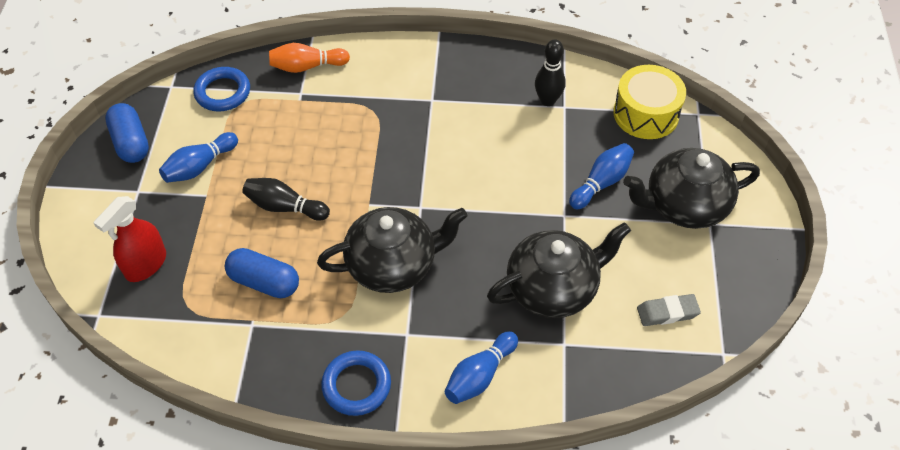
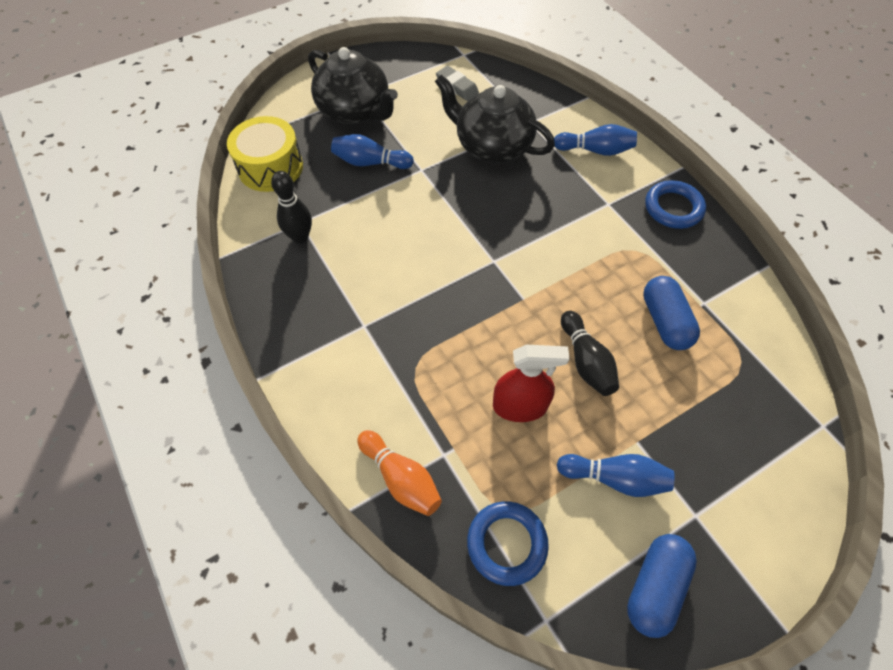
camera: 125 degrees left, 5 degrees up
(146, 264) = (748, 430): red spray bottle -> red spray bottle (520, 406)
(393, 265) = (563, 245): black teapot -> none

